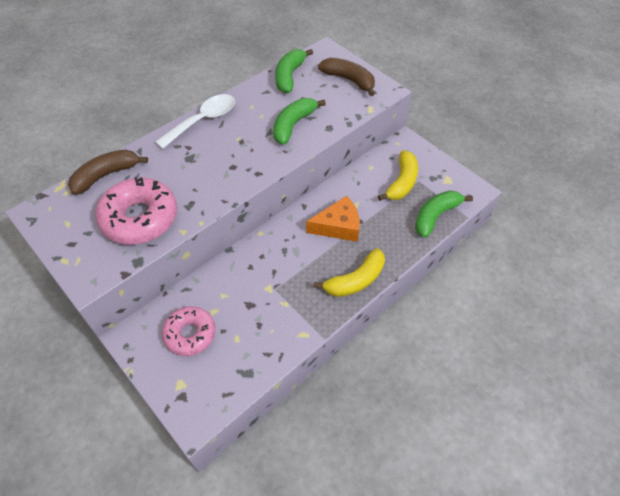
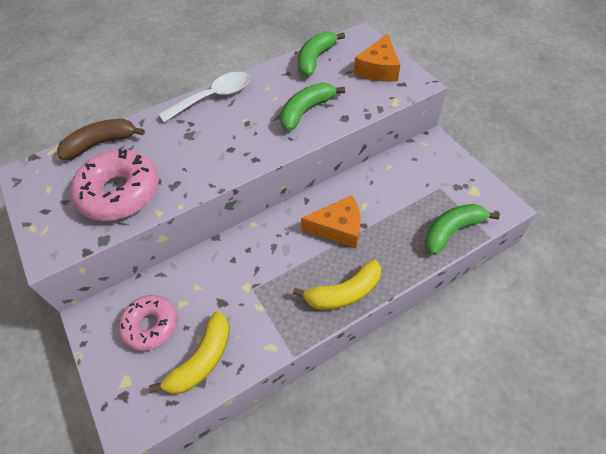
camera: 15 degrees right, 0 degrees up
(349, 80) = (378, 69): brown banana -> orange cheese
(402, 182) = (420, 187): yellow banana -> yellow banana (202, 360)

